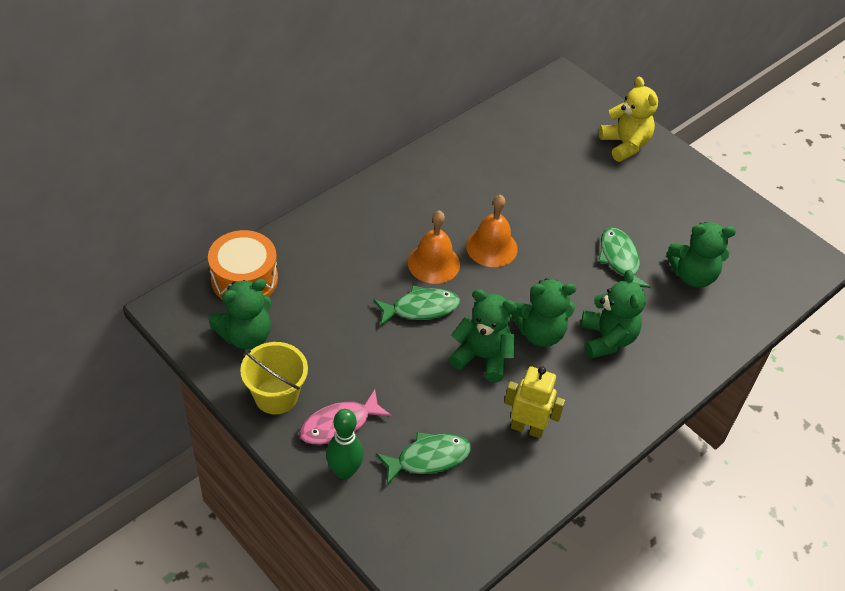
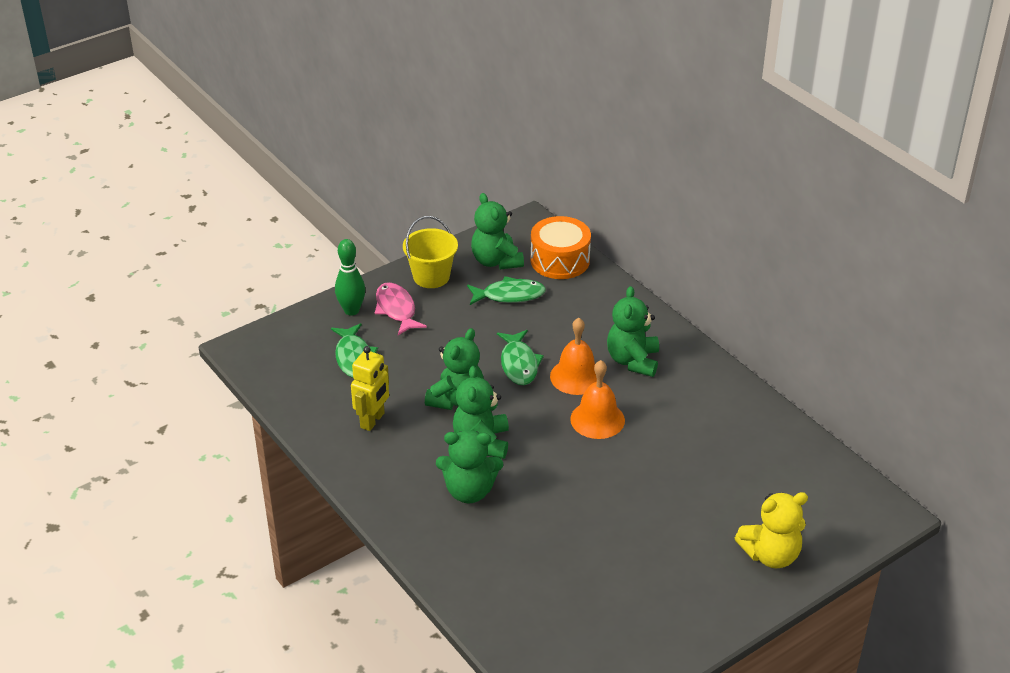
camera: 100 degrees right, 10 degrees down
(619, 259) = (578, 519): green fish -> green fish (509, 295)
(692, 275) = (552, 579): green teddy bear -> green teddy bear (633, 361)

